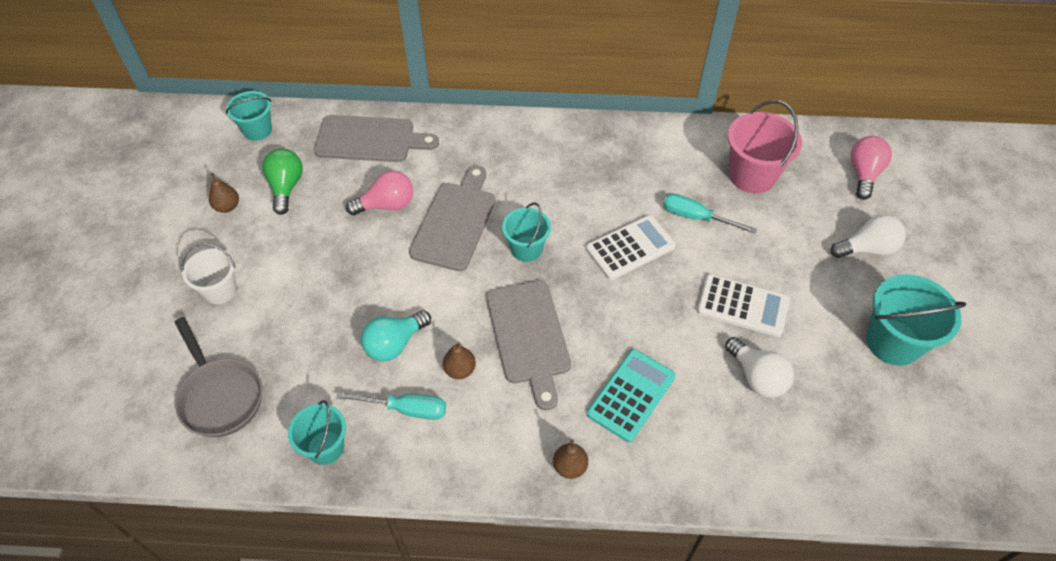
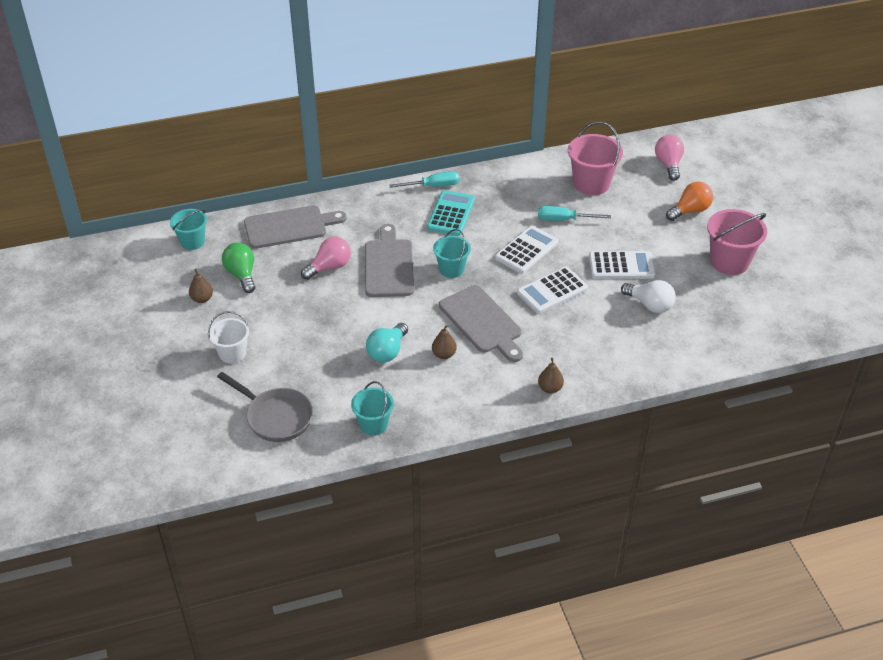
camera: 20 degrees left, 10 degrees down
(406, 409) = (418, 387): turquoise screwdriver -> turquoise screwdriver (433, 186)
(631, 395) = (571, 337): turquoise calculator -> turquoise calculator (451, 214)
(637, 317) = (552, 291): none -> white calculator
(867, 249) = (690, 210): white light bulb -> orange light bulb
(893, 342) = (729, 262): turquoise bucket -> pink bucket

